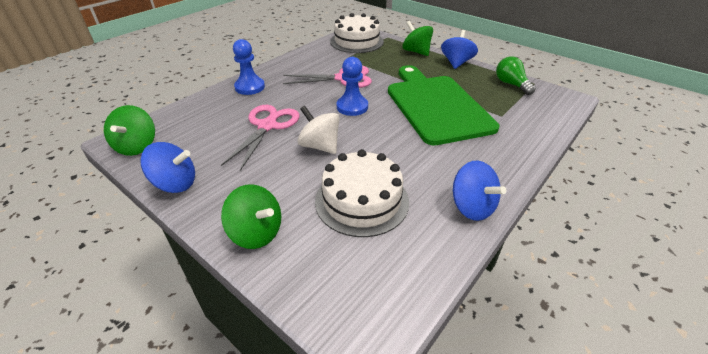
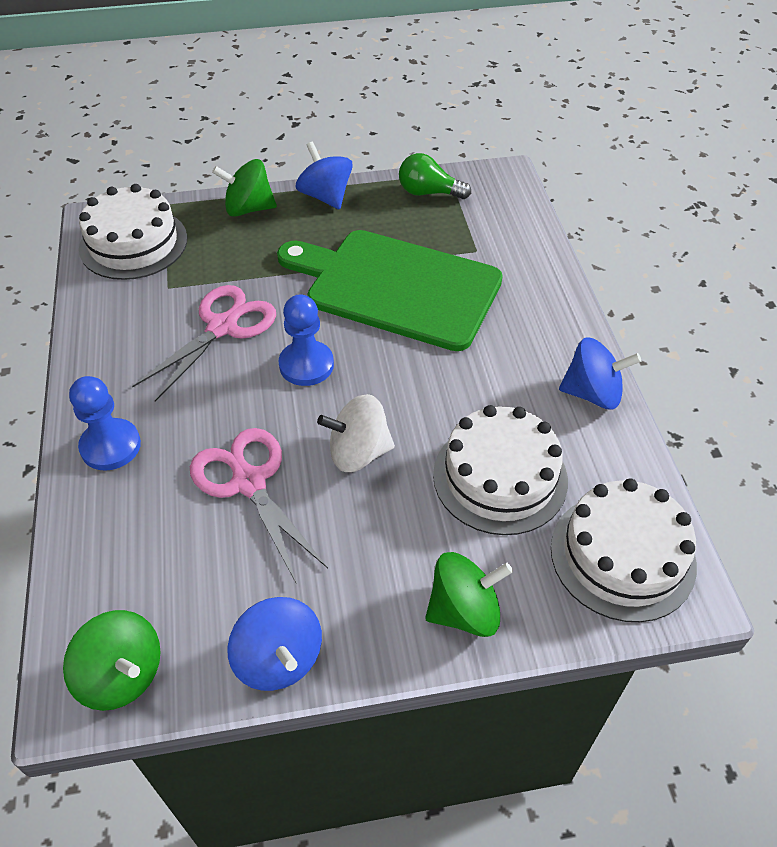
camera: 50 degrees left, 10 degrees up
(175, 184) = (279, 659): blue spinning top -> blue spinning top turned 105 degrees clockwise
(364, 286) = (622, 556): none -> white cake

